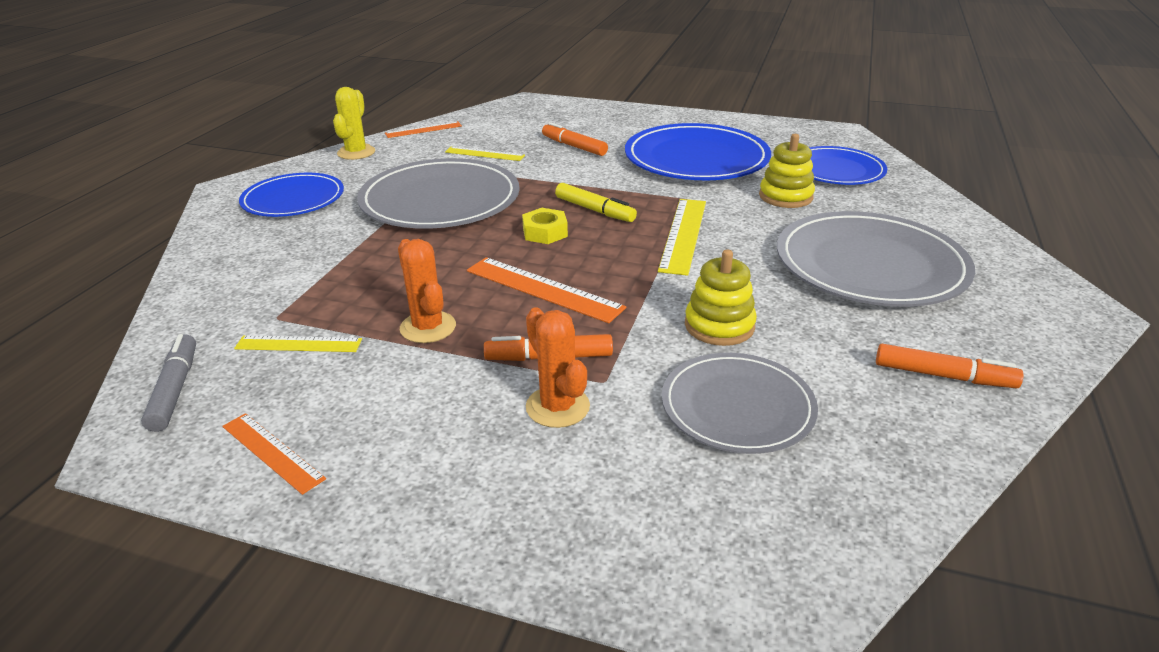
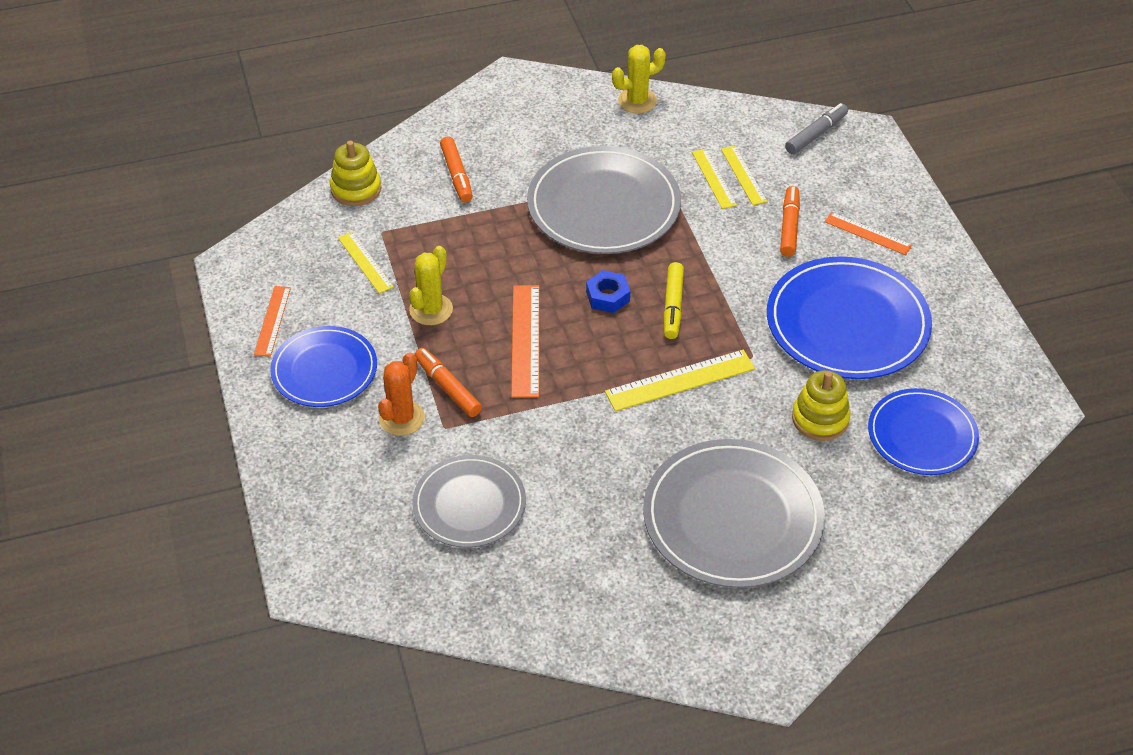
camera: 55 degrees right, 15 degrees up
(175, 389) = (286, 243): grey marker -> grey marker (816, 134)
(293, 199) = (528, 125): blue plate -> blue plate (324, 370)
(423, 130) = (724, 109): orange ruler -> orange ruler (867, 233)
(428, 327) = (431, 310): orange cactus -> yellow cactus
(499, 144) = (743, 175): none -> yellow ruler
(545, 232) = (608, 296): yellow nut -> blue nut
(719, 326) = (558, 458): yellow stacking toy -> yellow stacking toy (356, 189)
(943, 376) = (593, 604): orange marker -> orange marker (456, 175)

